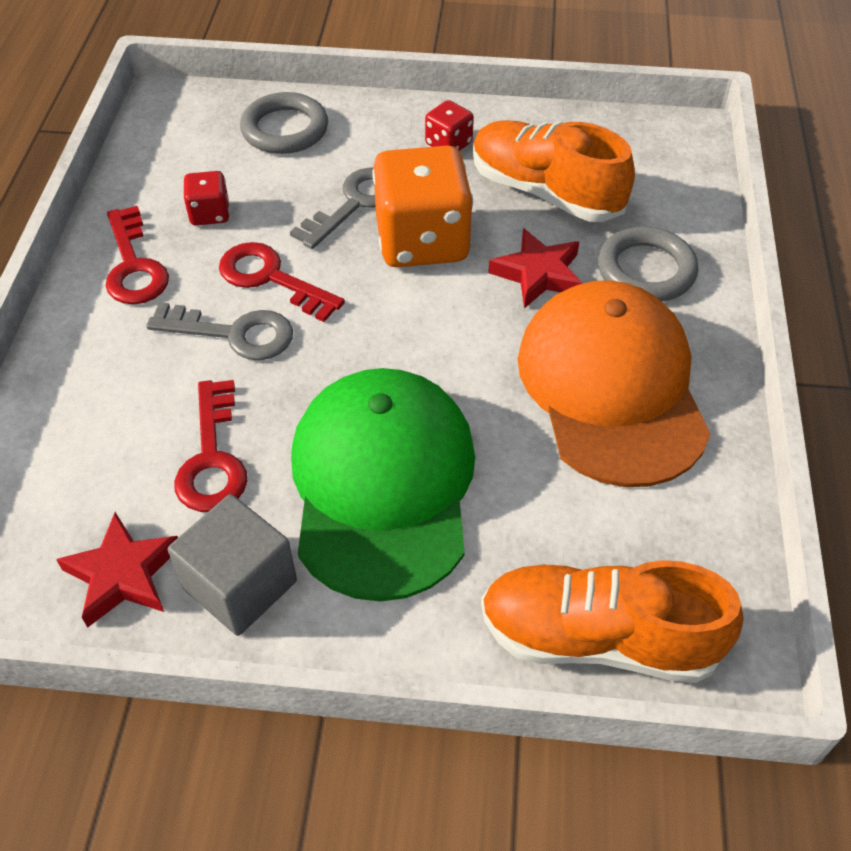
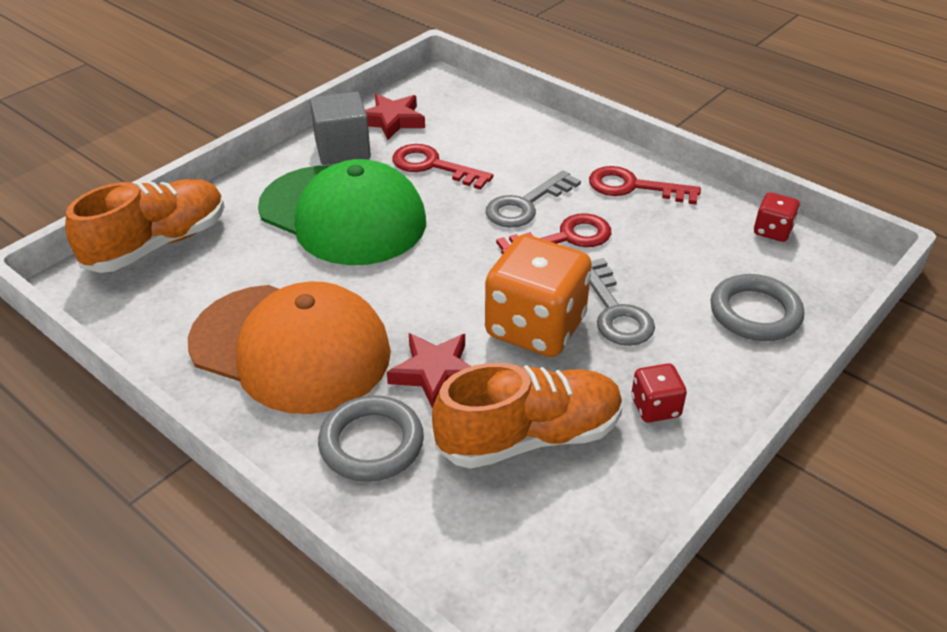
camera: 125 degrees right, 10 degrees down
(210, 214) = (665, 235): red dice -> red dice (772, 231)

